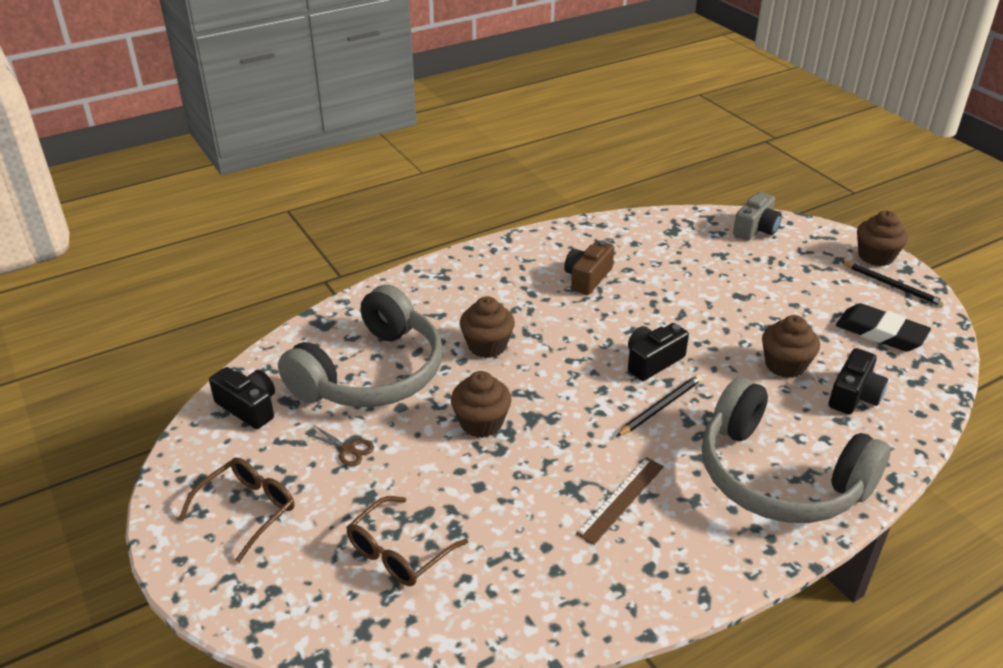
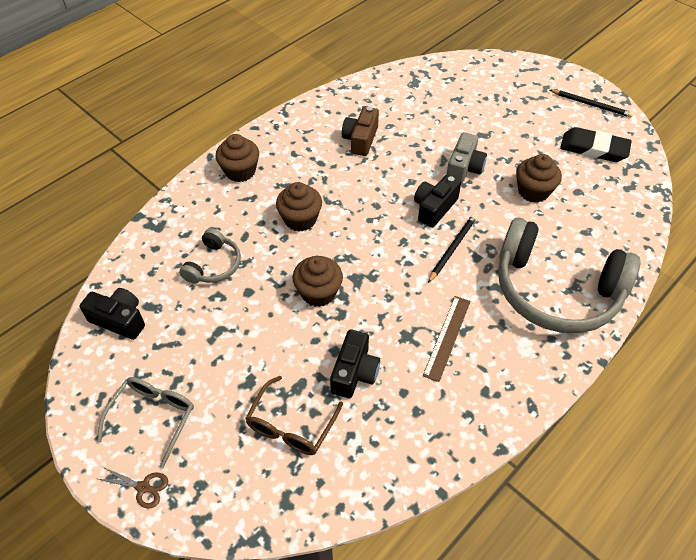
camera: 15 degrees left, 15 degrees up
(247, 510) = (153, 418): brown glasses -> grey glasses
(348, 449) = (218, 341): brown scissors -> brown scissors (143, 487)
(372, 373) = (214, 265): grey headphones -> grey headphones, size x0.46
(756, 229) = (477, 70): grey camera -> grey camera (464, 168)
(854, 395) = (589, 208): black camera -> black camera (354, 372)
(875, 256) = (572, 80): brown cupcake -> brown cupcake (240, 171)

